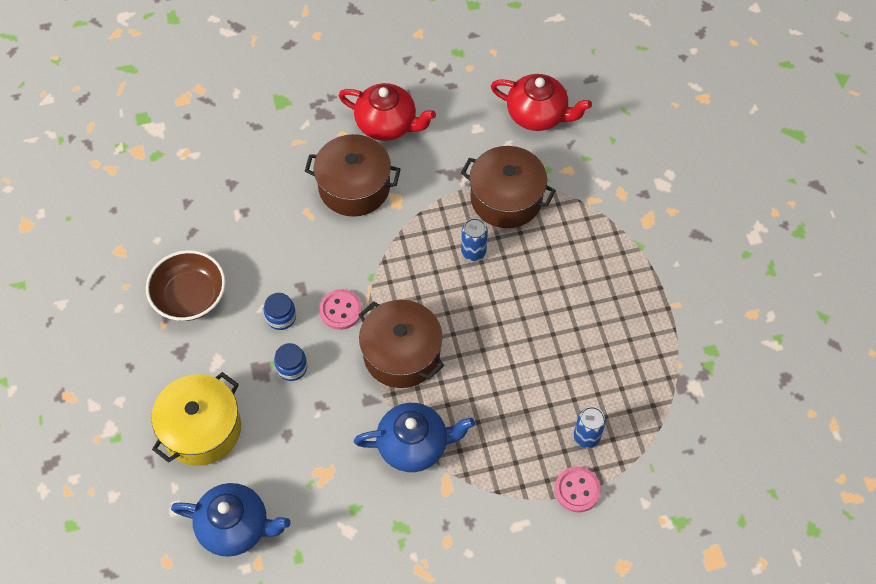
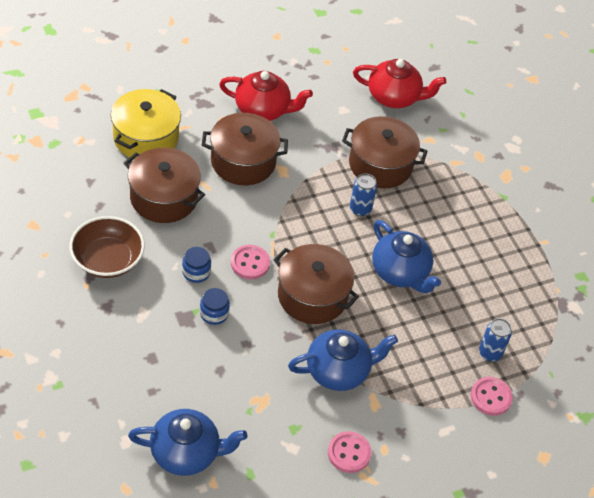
camera: 15 degrees left, 10 degrees down
(202, 429) = (139, 371): yellow pot -> yellow pot (146, 138)
(261, 226) = (164, 198): none -> brown pot
(408, 542) = (349, 453): none -> pink button
(504, 332) = (400, 272): none -> blue teapot

